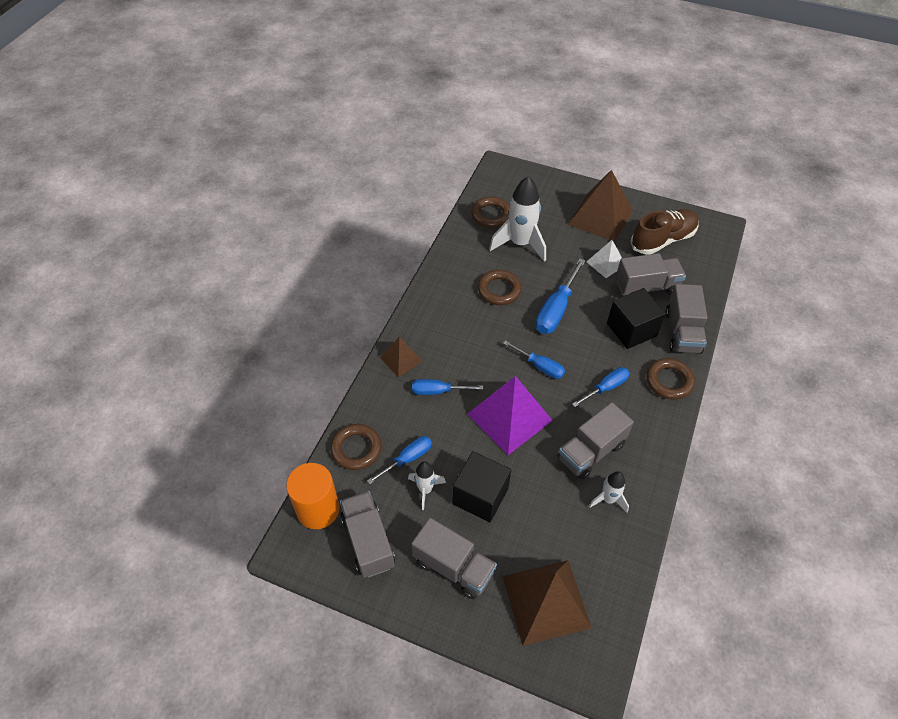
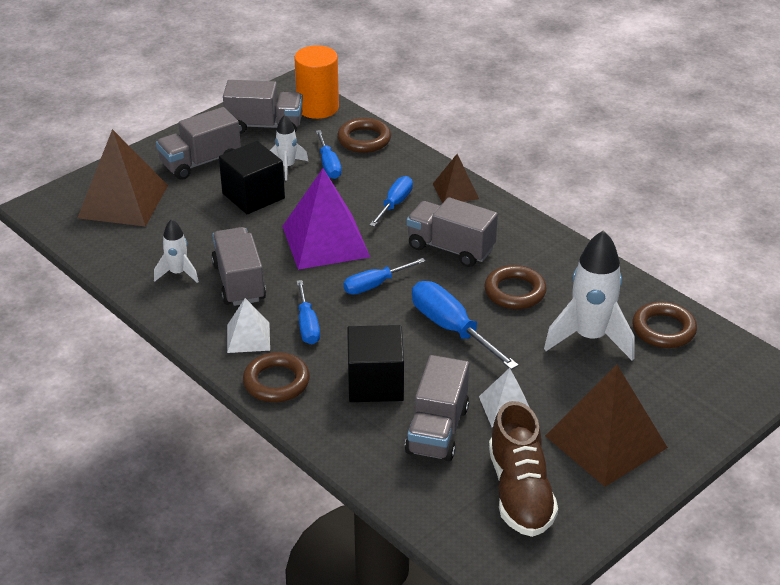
camera: 115 degrees right, 15 degrees down
(641, 417) = (248, 337): none -> white pyramid
(682, 332) = (339, 430): grey truck -> grey truck (450, 248)

